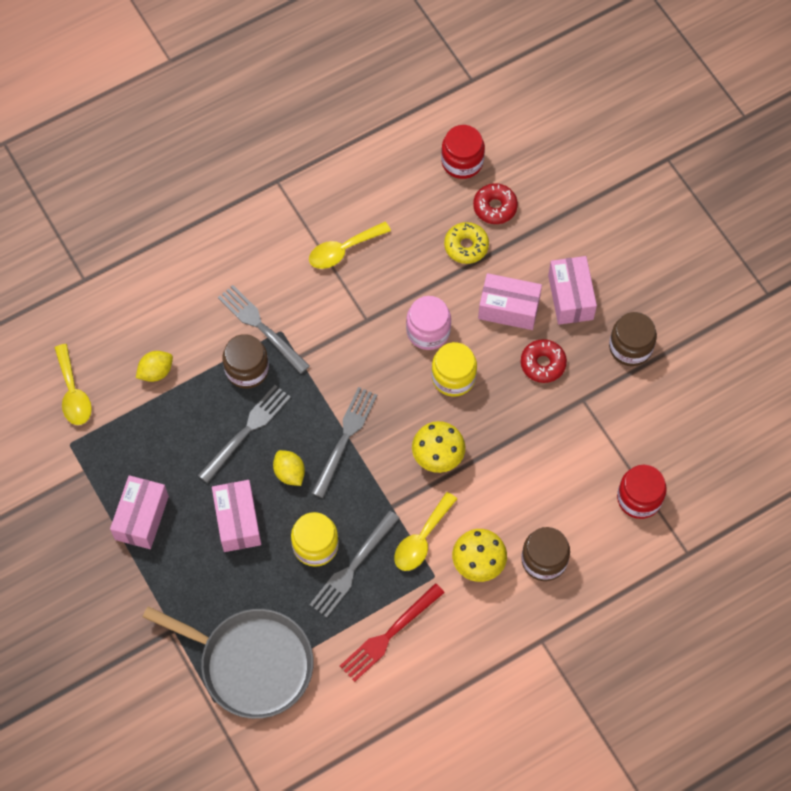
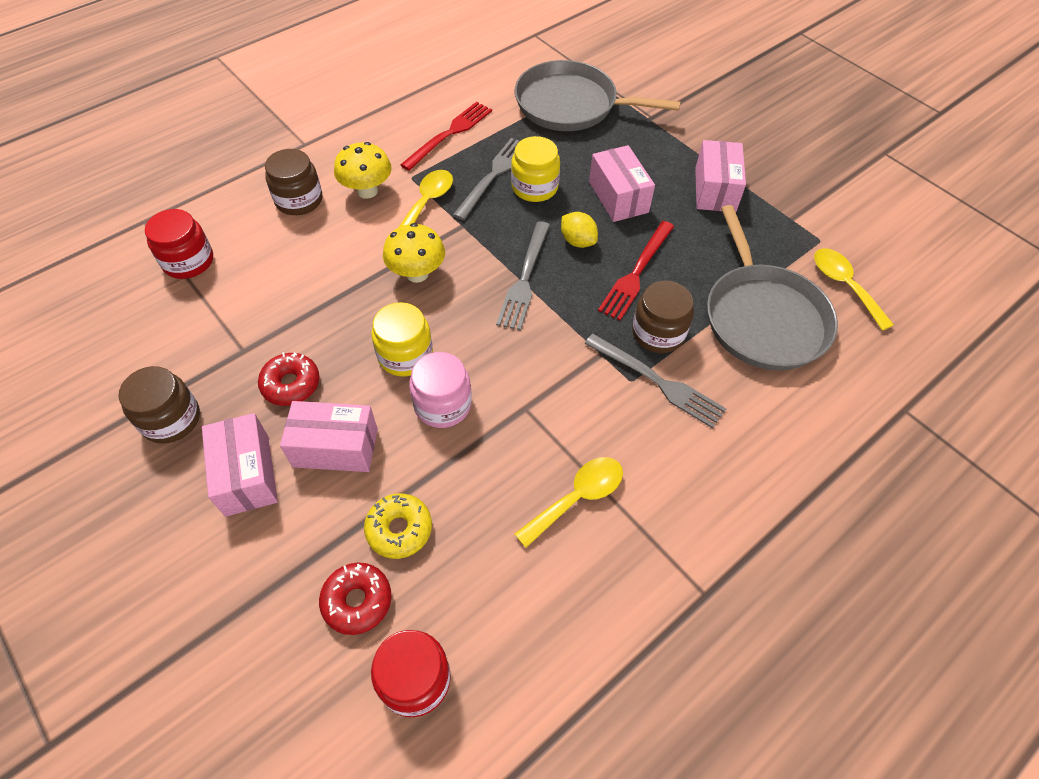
camera: 170 degrees right, 10 degrees down
(156, 372) = (763, 317): yellow lemon -> grey pan
(247, 431) = (636, 273): grey fork -> red fork

